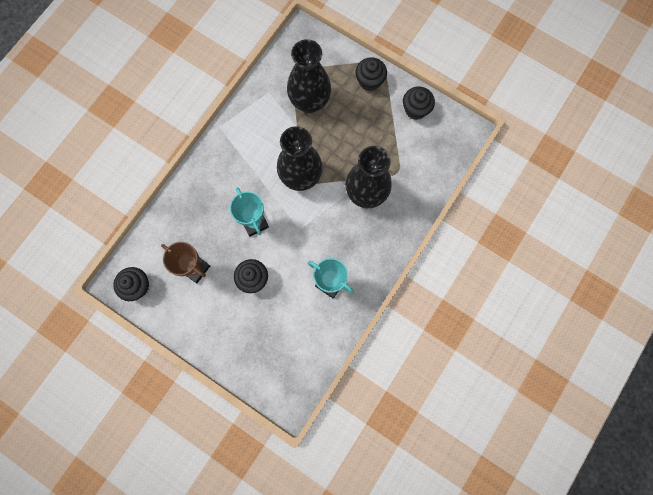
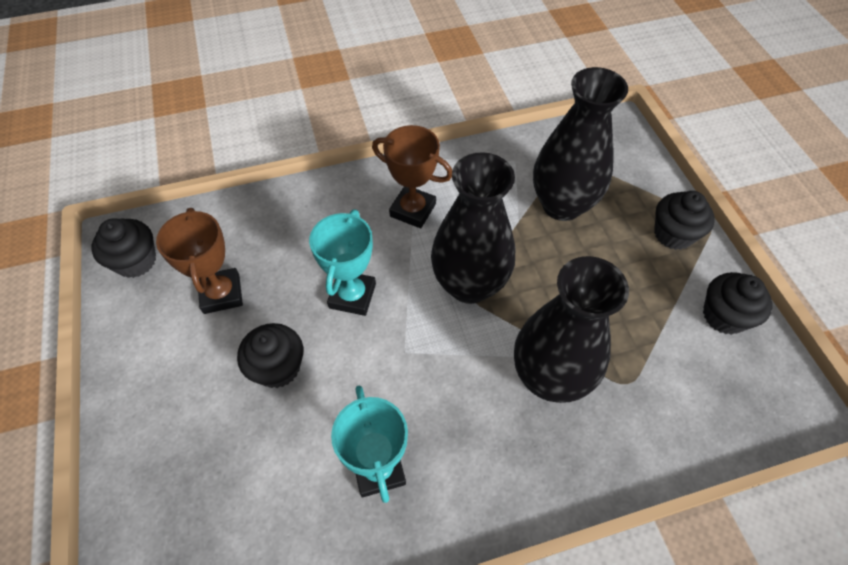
camera: 40 degrees right, 20 degrees down
(243, 158) = (413, 210): none -> brown trophy

